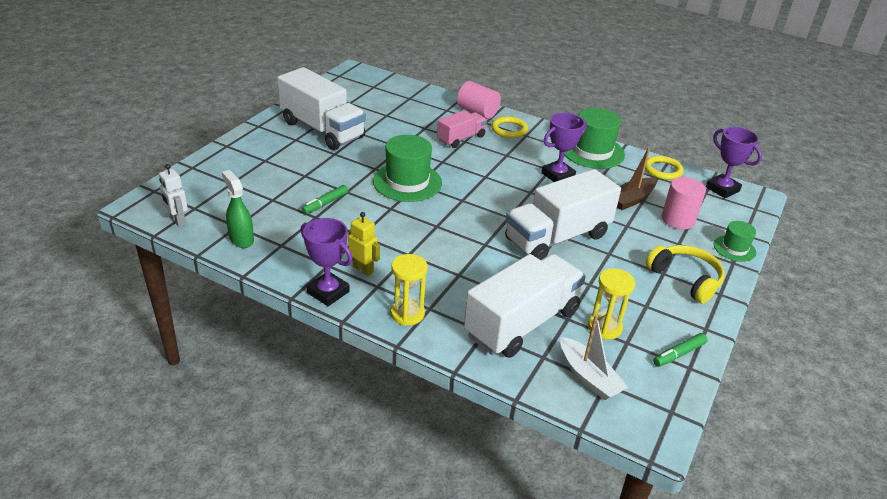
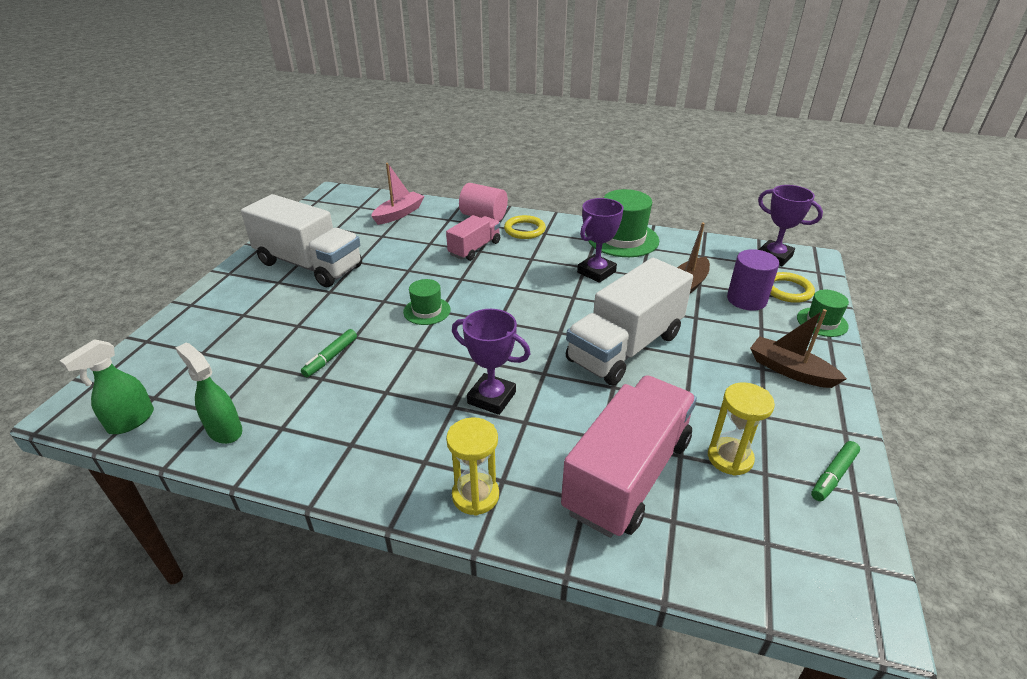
camera: 10 degrees left, 0 degrees up
(178, 221) = (130, 421): white robot -> green spray bottle
(328, 292) = (359, 486): purple trophy -> purple trophy (491, 398)
(363, 269) = (400, 441): yellow robot -> none
(405, 98) = (399, 214): none -> pink boat
(407, 182) = (427, 311): green hat -> green hat, size x0.56
(522, 323) = (628, 475): white truck -> pink truck
(588, 377) = (742, 538): white boat -> none
(663, 170) = (704, 247): yellow ring -> yellow ring (787, 290)
(678, 219) = (746, 299): pink cylinder -> purple cylinder
(685, 279) = (790, 370): yellow headphones -> brown boat

